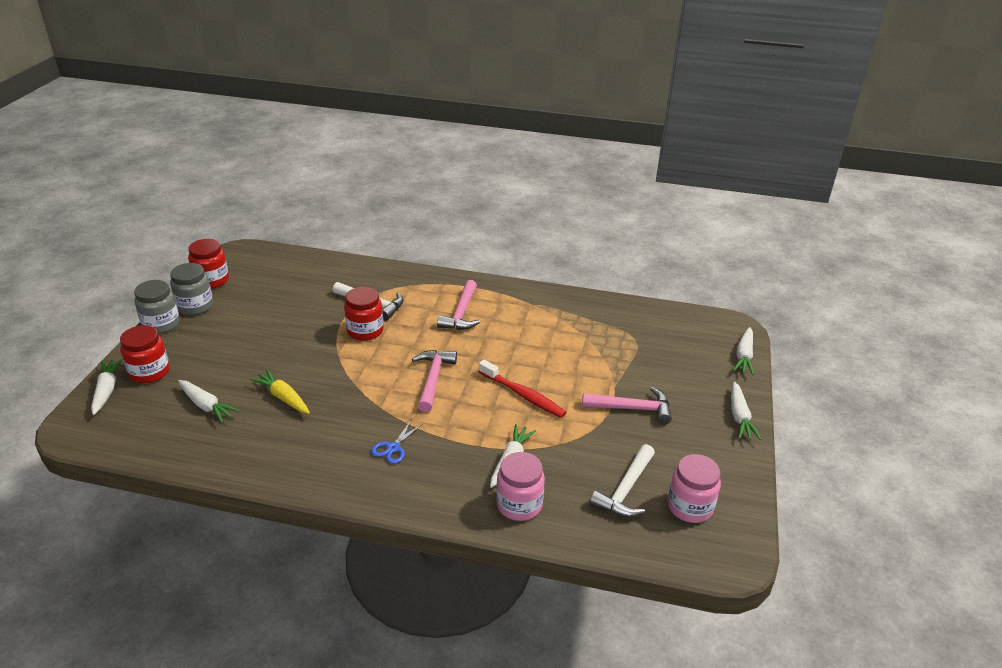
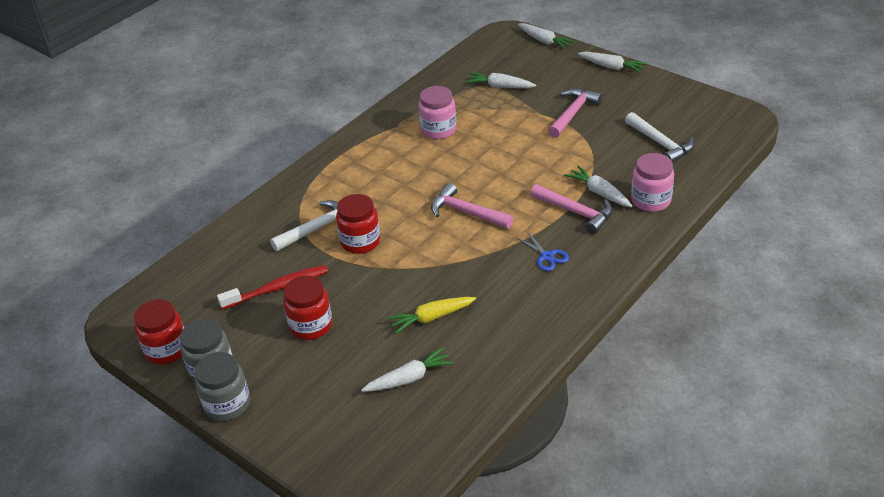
camera: 60 degrees left, 5 degrees up
(107, 390) = (328, 463): white carrot -> white carrot (500, 86)
(149, 372) = (318, 421): red jar -> red jar (311, 325)
(461, 313) = (378, 172): pink hammer -> pink hammer (575, 212)
(523, 395) = (521, 165): red toothbrush -> red toothbrush (277, 288)
(690, 507) = (691, 120): pink jar -> pink jar (438, 130)

